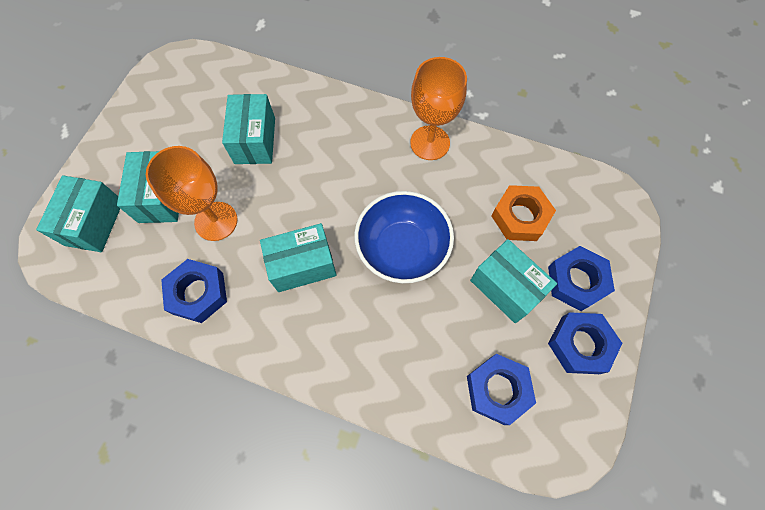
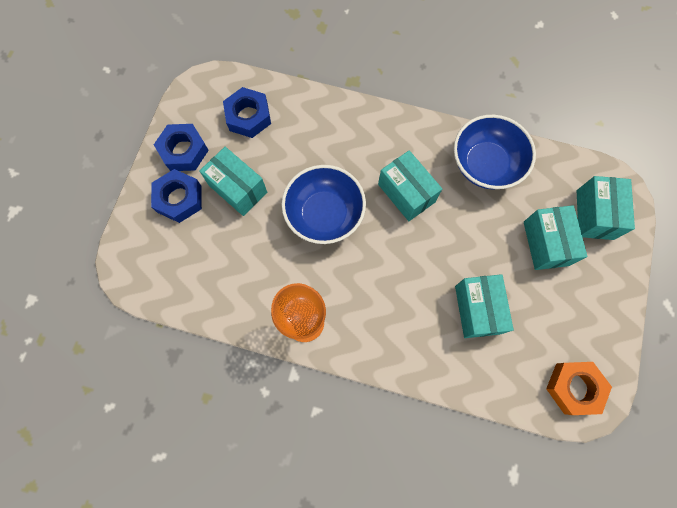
camera: 175 degrees right, 5 degrees up
(198, 293) = (485, 164): blue nut -> blue bowl
(216, 221) = (489, 225): orange goblet -> none
(303, 265) = (406, 193): turquoise box -> turquoise box turned 75 degrees clockwise
(520, 217) = (221, 251): orange nut -> orange nut (574, 387)

